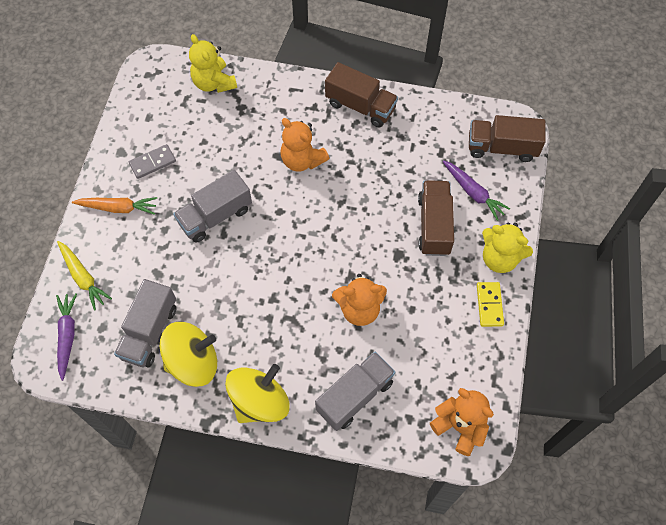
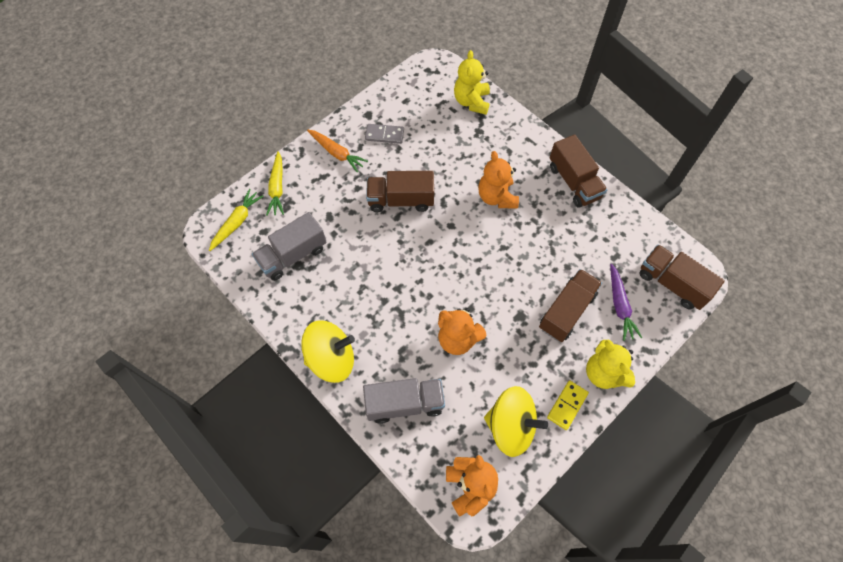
camera: 35 degrees right, 0 degrees up
(67, 336) = (237, 222): purple carrot -> yellow carrot
(193, 362) = (306, 297): yellow spinning top -> yellow spinning top (511, 426)
(215, 216) = (401, 200): grey truck -> brown truck

